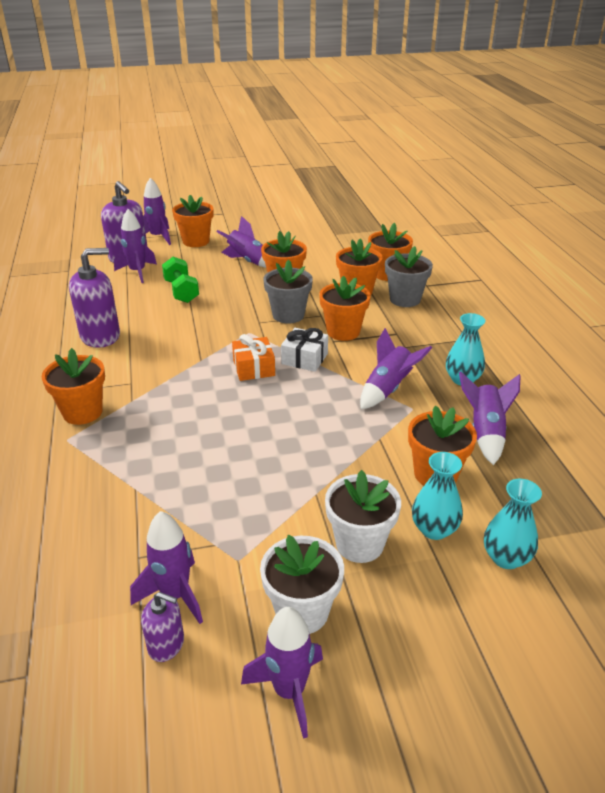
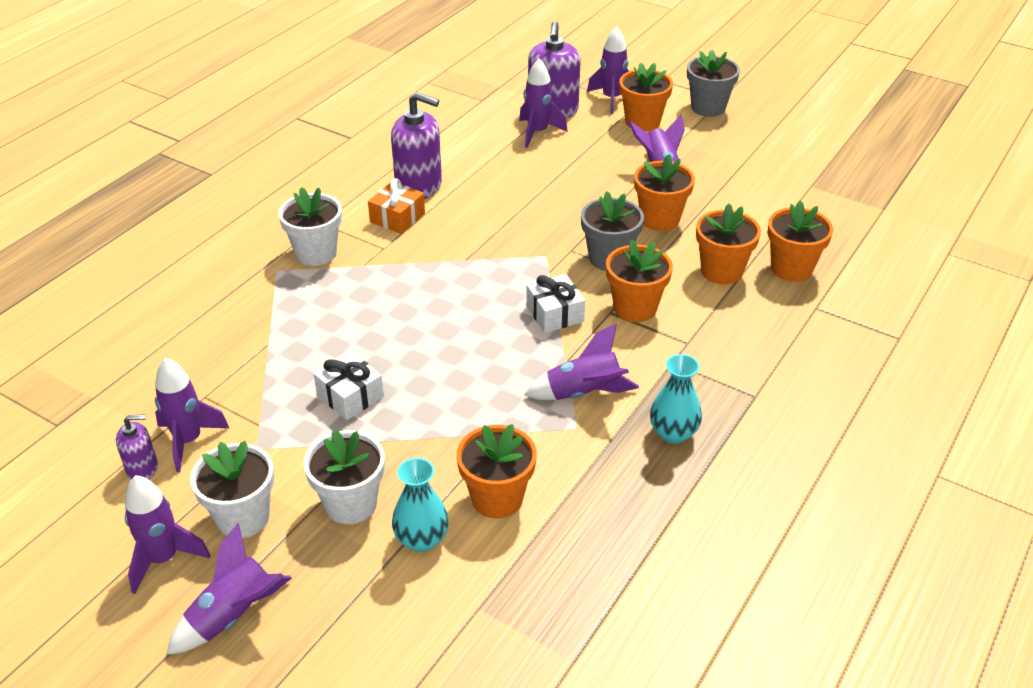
camera: 45 degrees right, 5 degrees up
(82, 412) = (316, 253): orange flower pot -> white flower pot
(166, 644) = (142, 469): purple soap dispenser -> purple soap dispenser turned 75 degrees counterclockwise
(181, 291) = (547, 176): green dumbbell -> none
(252, 481) = (350, 396): none -> white gift
(254, 368) = (497, 295): orange gift -> orange gift (397, 218)
(405, 299) = (760, 310): grey flower pot -> grey flower pot (708, 108)
(485, 433) = (605, 497): purple rocket -> purple rocket (234, 616)
(506, 558) = (439, 606): turquoise vase -> none

